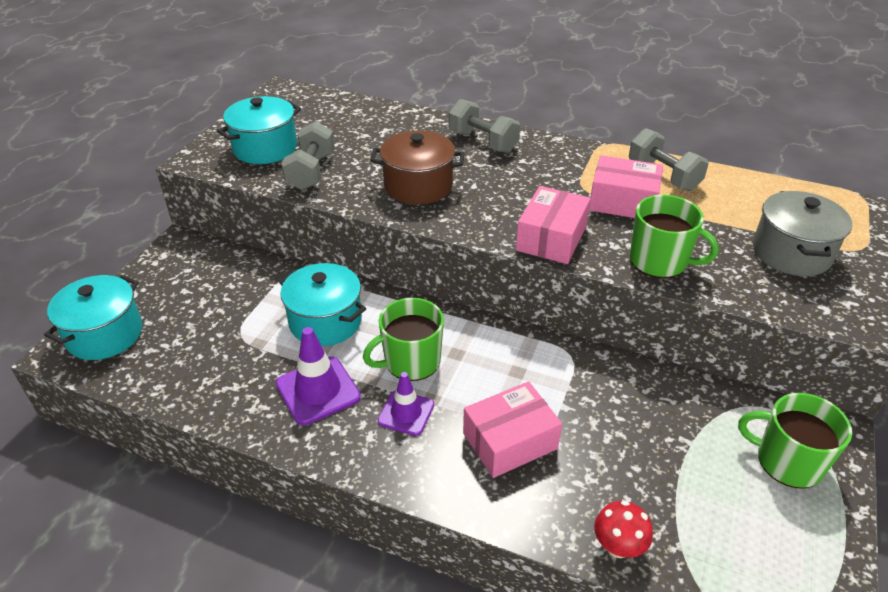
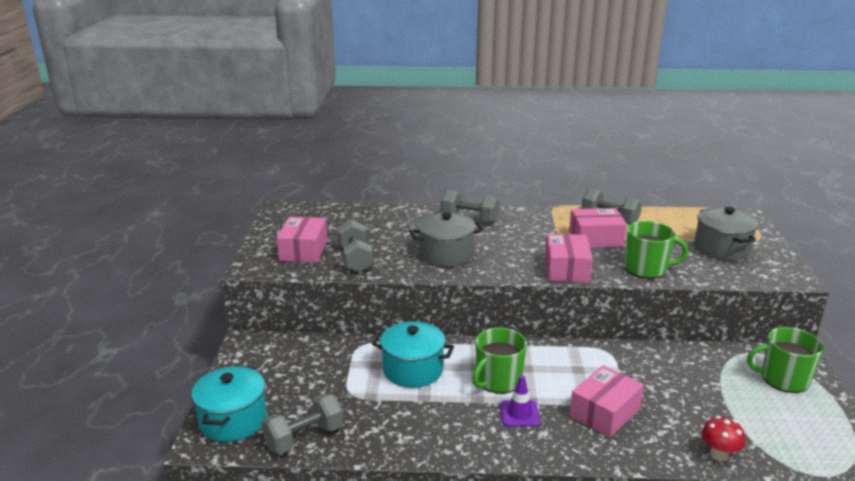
camera: 20 degrees left, 15 degrees down
(158, 376) = (304, 438): none -> grey dumbbell
(265, 148) = (303, 250): turquoise pot -> pink box
(318, 390) = (442, 416): purple traffic cone -> none
(418, 186) = (446, 254): brown pot -> grey pot

